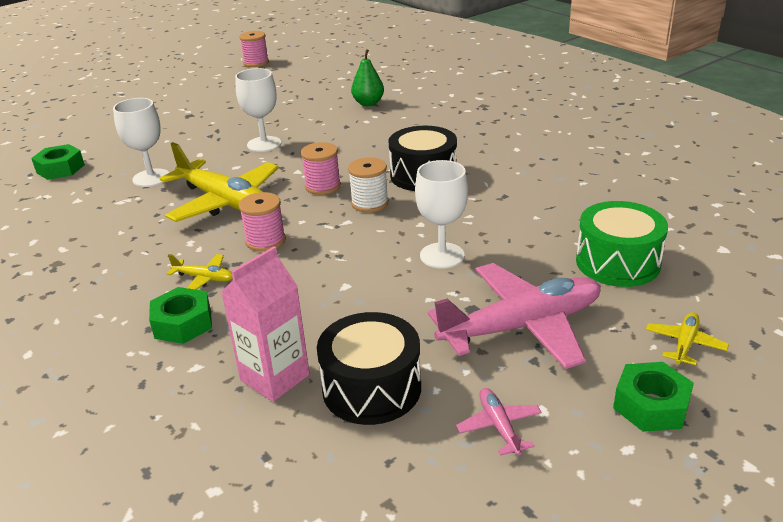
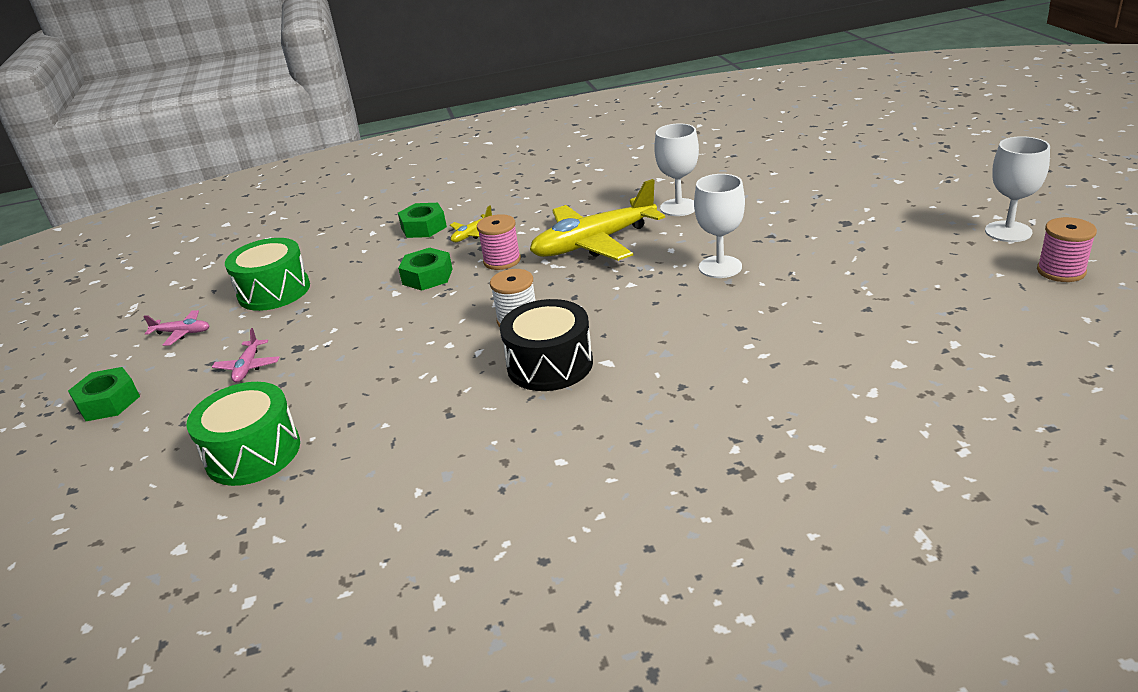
camera: 115 degrees right, 0 degrees up
(60, 169) = (734, 166): green nut -> green nut (427, 276)
(275, 378) = (328, 258): pink carton -> none
(323, 186) = (580, 296): pink spool -> none
(368, 103) = (818, 355): green pear -> none
(371, 388) = (274, 291): black drum -> green drum
(442, 255) = (383, 347): white goblet -> white goblet (1008, 231)
(522, 326) = (248, 367): pink plane -> pink plane, size x0.43
(685, 344) = (124, 447): yellow plane -> none

